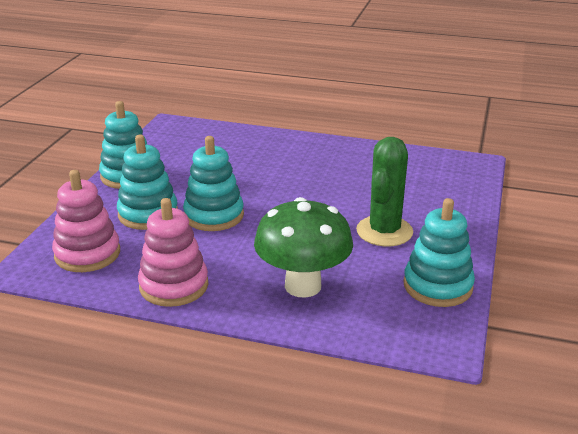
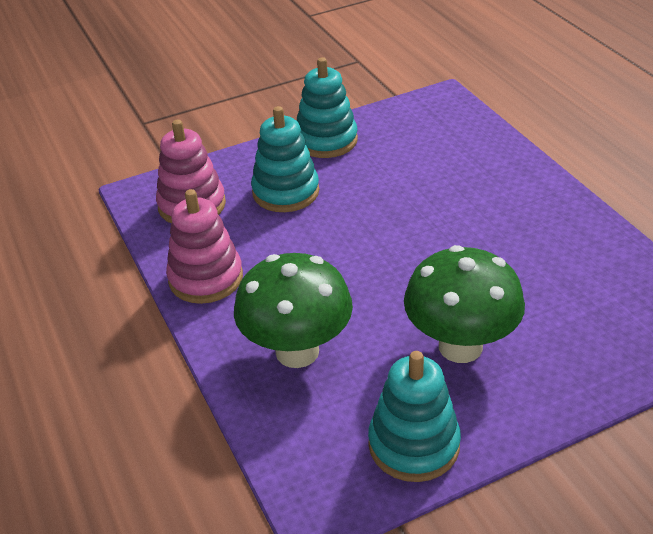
camera: 50 degrees right, 10 degrees up
(214, 215) = (334, 226): turquoise stacking toy -> none
(384, 231) = (460, 346): green cactus -> green mushroom

